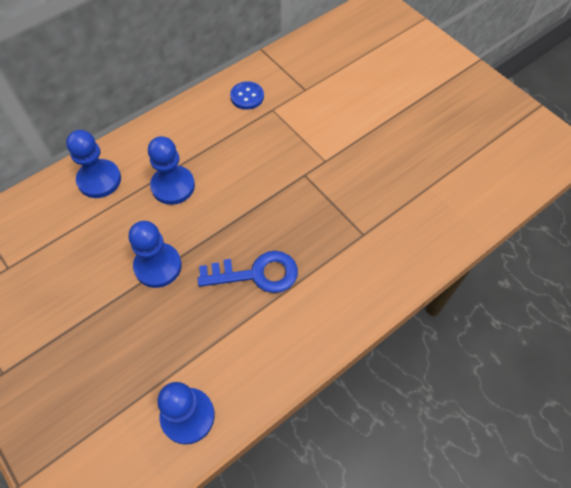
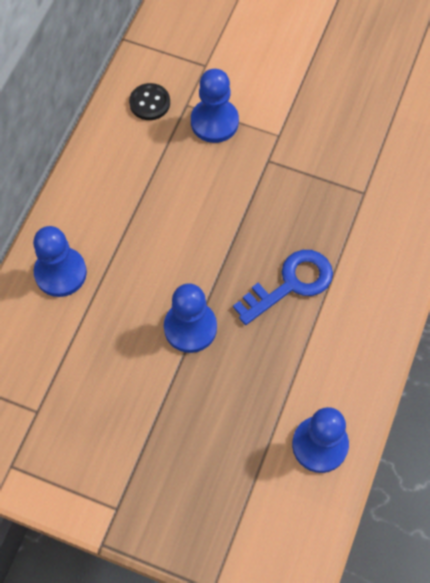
camera: 30 degrees left, 5 degrees up
(173, 186) = (144, 240): blue pawn -> blue pawn (214, 122)
(247, 96) = (149, 103): blue button -> black button

